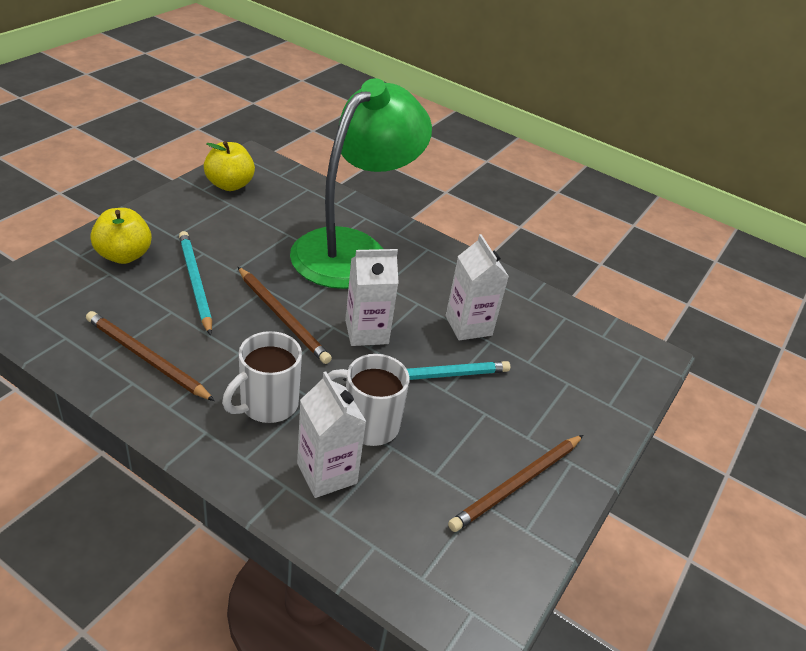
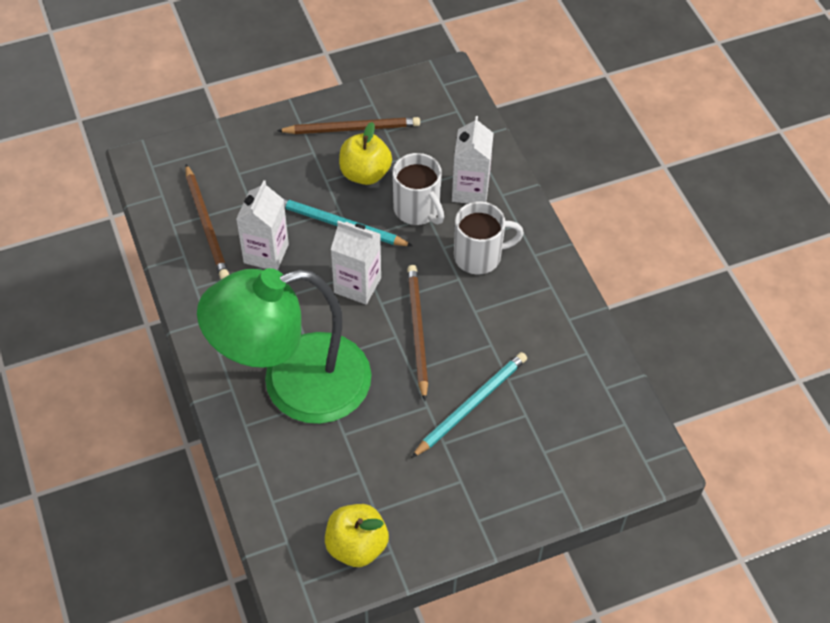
camera: 140 degrees left, 15 degrees up
(124, 255) = (521, 471): yellow apple -> yellow apple (365, 173)
(146, 358) = (549, 337): brown pencil -> brown pencil (206, 225)
(195, 282) = (471, 405): turquoise pencil -> turquoise pencil turned 150 degrees counterclockwise

